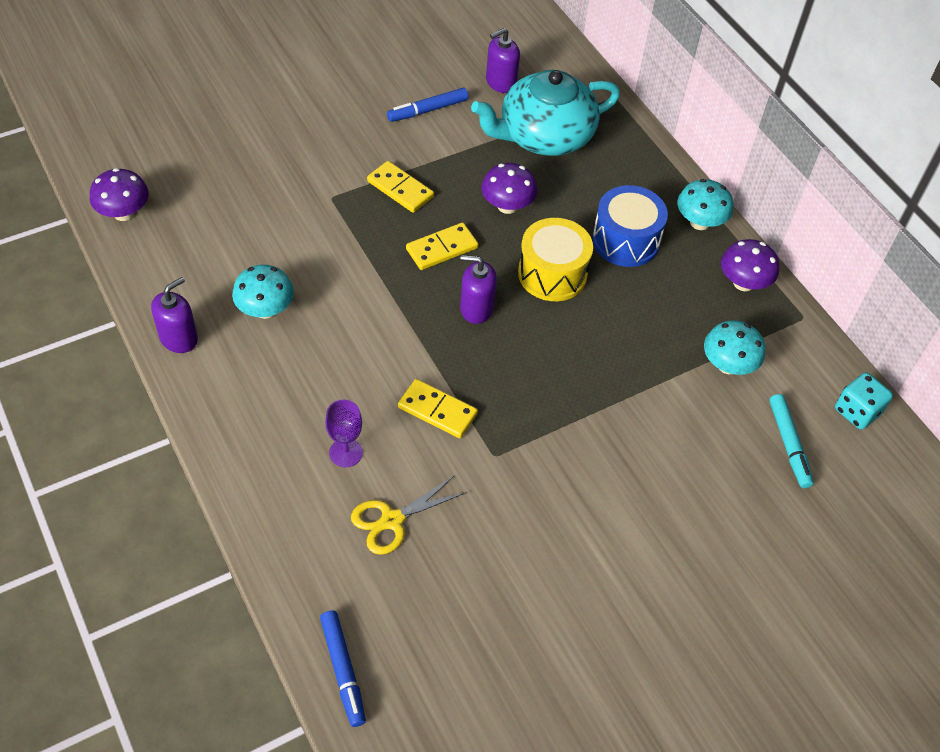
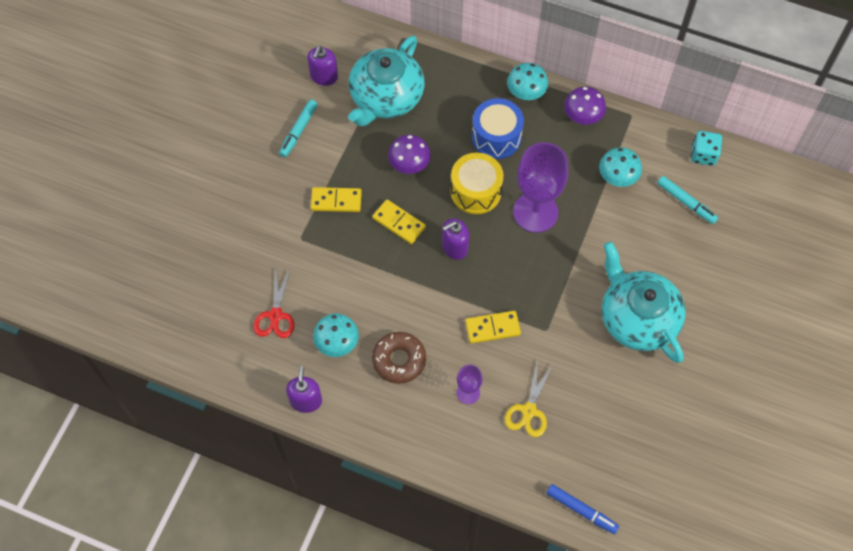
camera: 35 degrees left, 10 degrees up
(124, 213) = (185, 347): purple mushroom -> none
(234, 245) = (275, 316): none -> red scissors
(308, 369) = (399, 360): none -> brown donut
(427, 110) = (298, 131): blue marker -> turquoise marker
(442, 248) = (399, 223): yellow domino -> yellow domino turned 75 degrees counterclockwise
(598, 335) = (535, 212): none -> purple goblet
(613, 520) = (637, 318): none -> turquoise teapot

